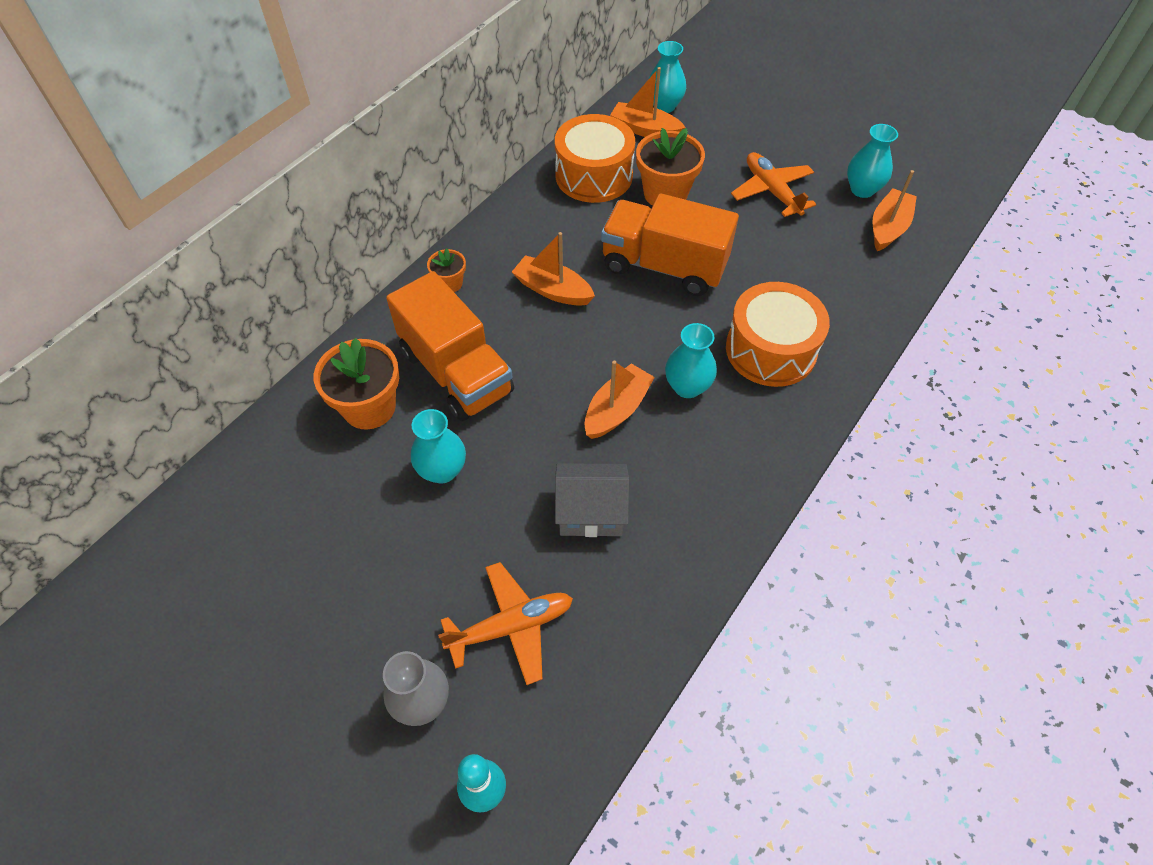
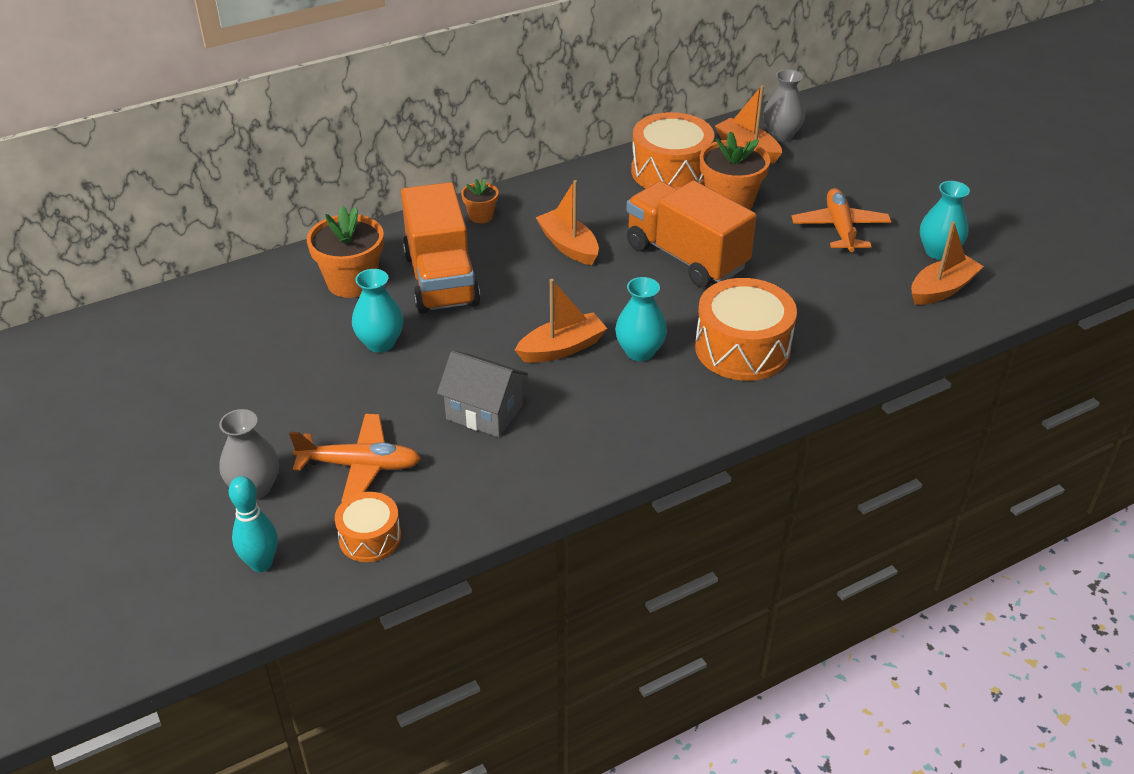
camera: 25 degrees right, 15 degrees down
(573, 709) = (370, 538): none -> orange drum
(664, 106) = (781, 135): turquoise vase -> grey vase

